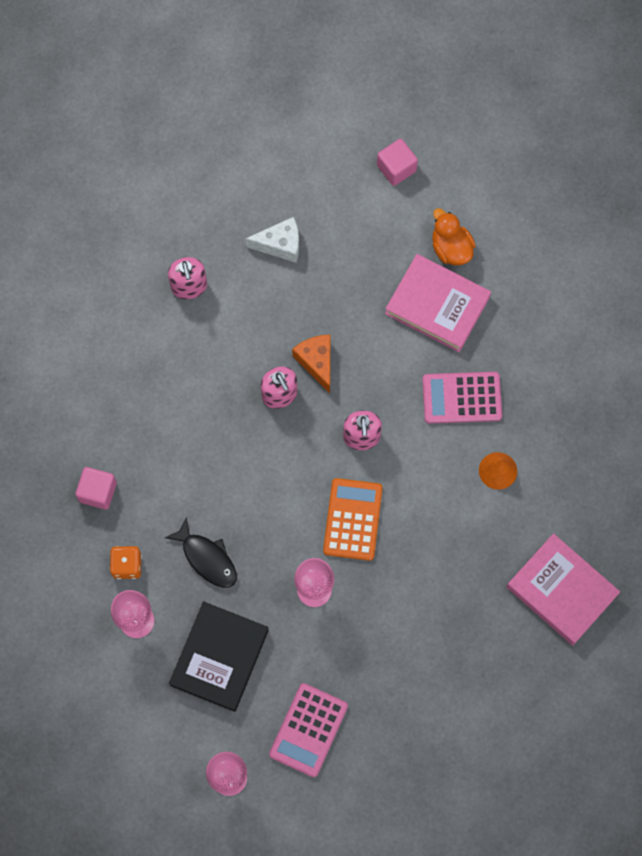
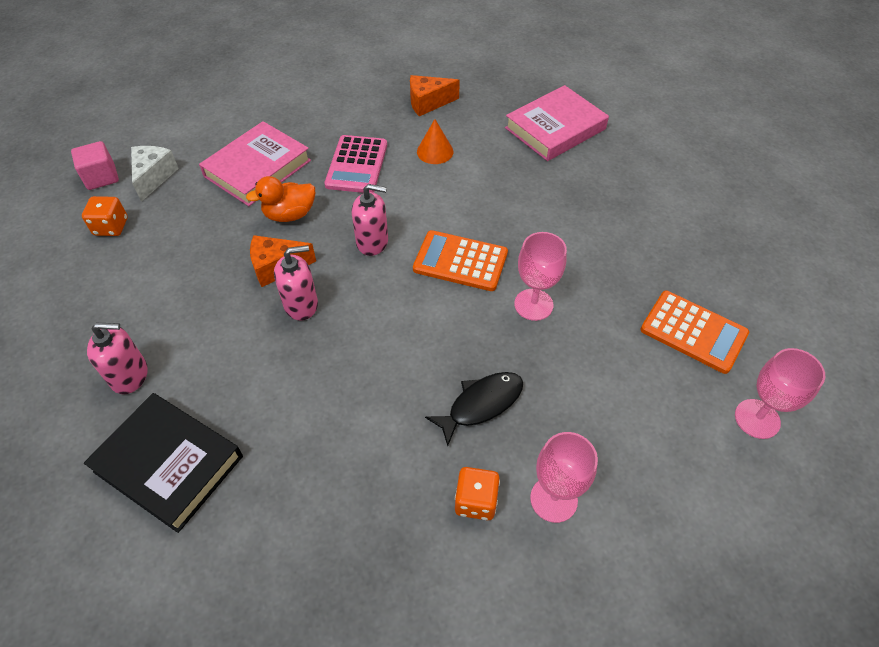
camera: 80 degrees left, 20 degrees down
(98, 492) = (365, 525): pink cube -> none
(219, 657) = (607, 408): black book -> black book (169, 464)
(280, 244) = (128, 280): white cheese -> white cheese (154, 177)
(308, 730) = (693, 332): pink calculator -> orange calculator
(336, 205) = (111, 227): none -> orange dice
(451, 248) = (205, 152): orange duck -> orange duck (290, 214)
(576, 449) = (428, 103): none -> orange cheese

